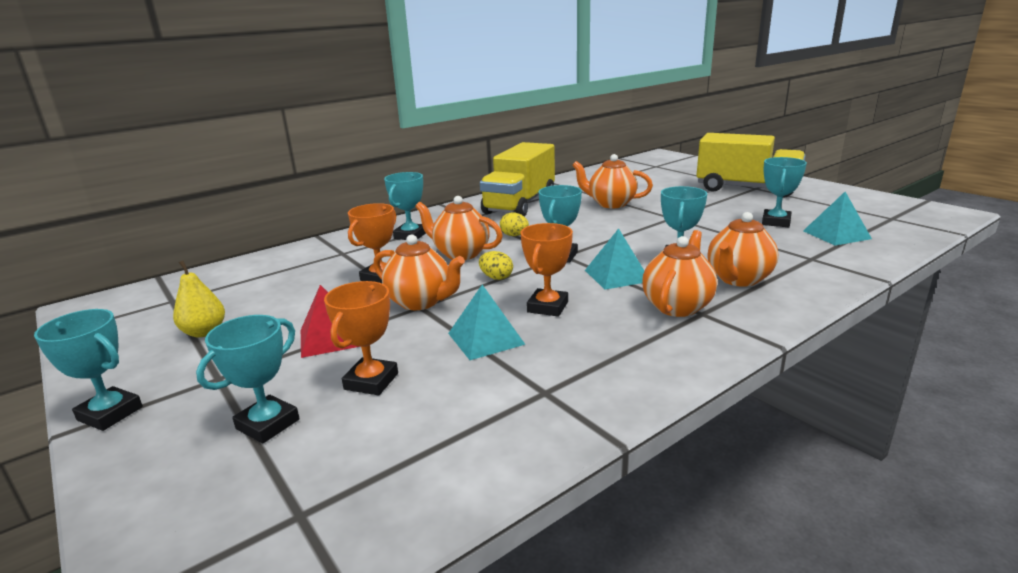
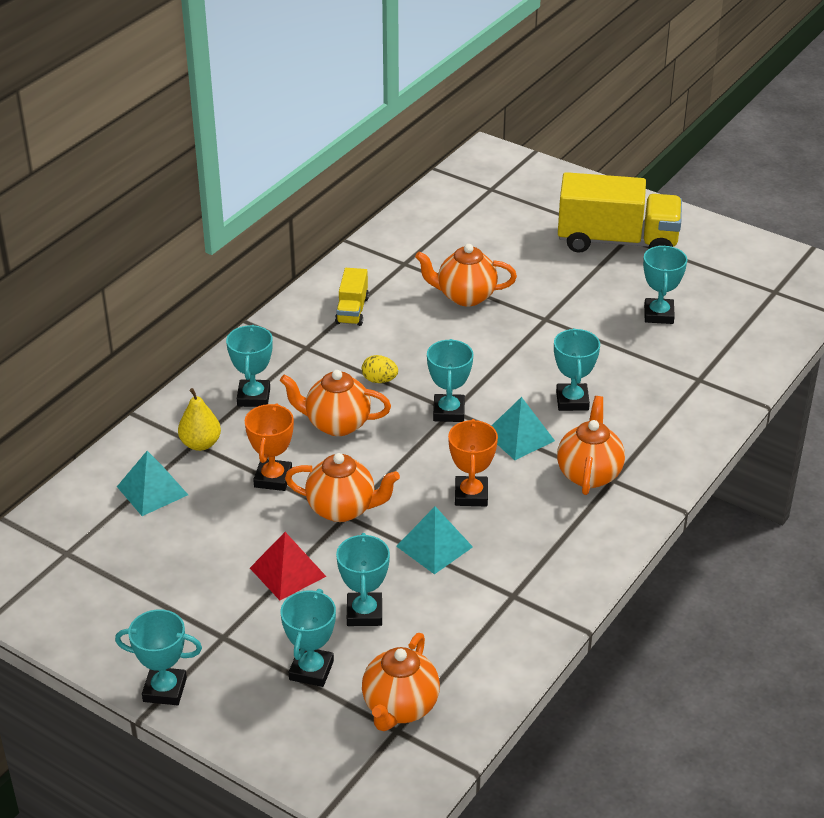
camera: 20 degrees left, 15 degrees up
(204, 332) = (153, 588): yellow pear -> yellow pear (200, 444)
(371, 381) = (364, 613): orange trophy -> turquoise trophy
(496, 277) = (398, 459): yellow egg -> none
(520, 204) = (352, 310): yellow truck -> yellow truck, size x0.48
(738, 279) = (635, 424): orange teapot -> orange teapot (400, 707)
(836, 235) = (721, 332): turquoise pyramid -> turquoise pyramid (152, 490)

